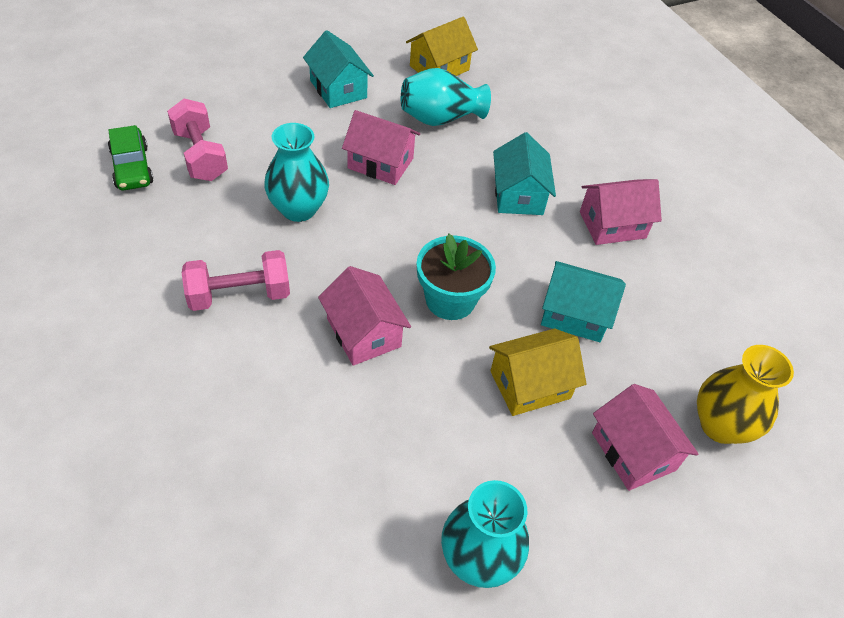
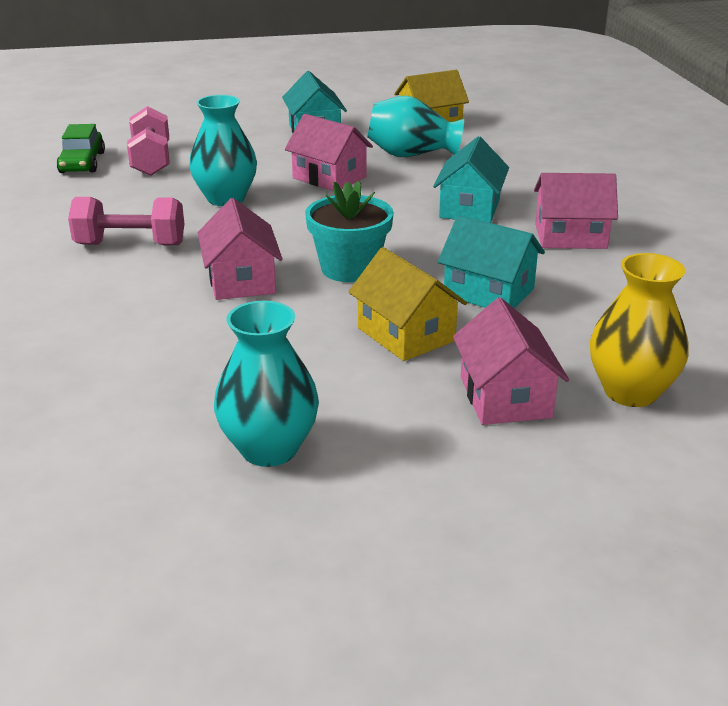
camera: 20 degrees right, 20 degrees down
(530, 384) = (406, 334): yellow house -> yellow house turned 60 degrees clockwise

